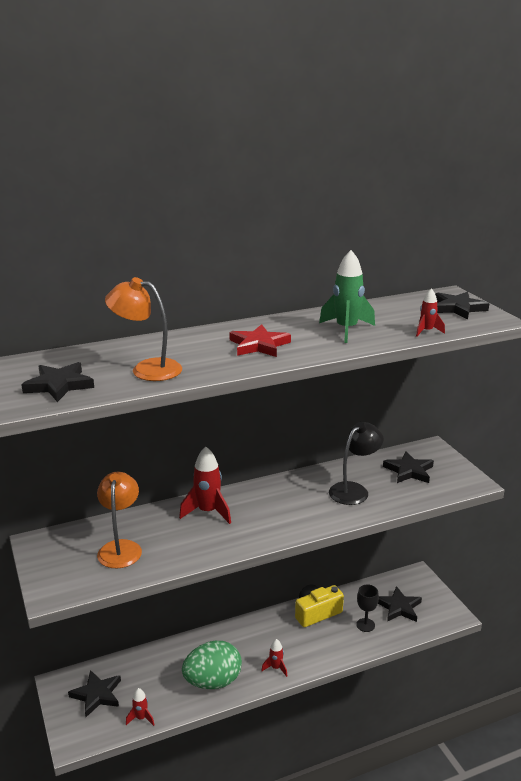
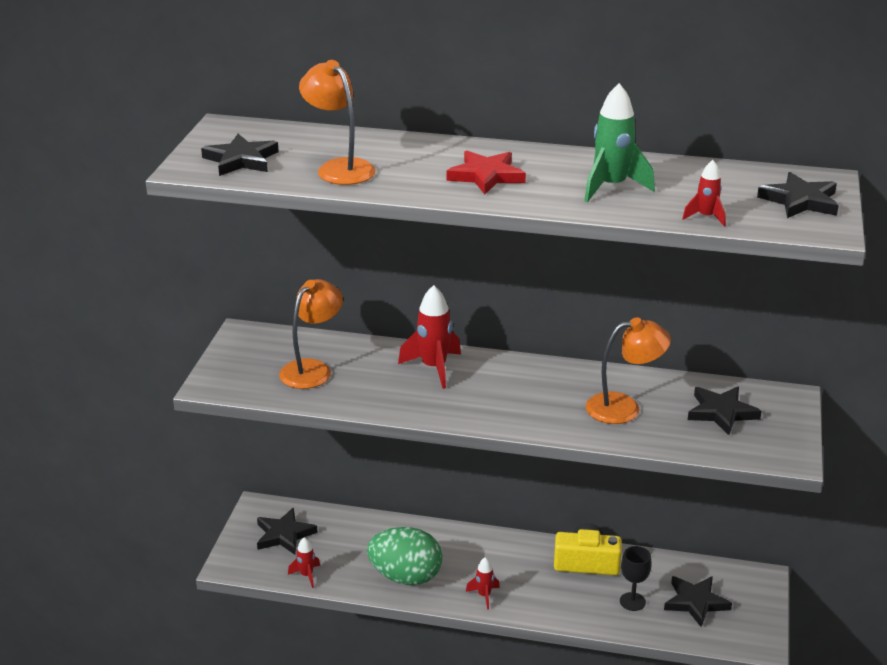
camera: 35 degrees right, 5 degrees up
(354, 490) = (624, 407): black lamp -> orange lamp

